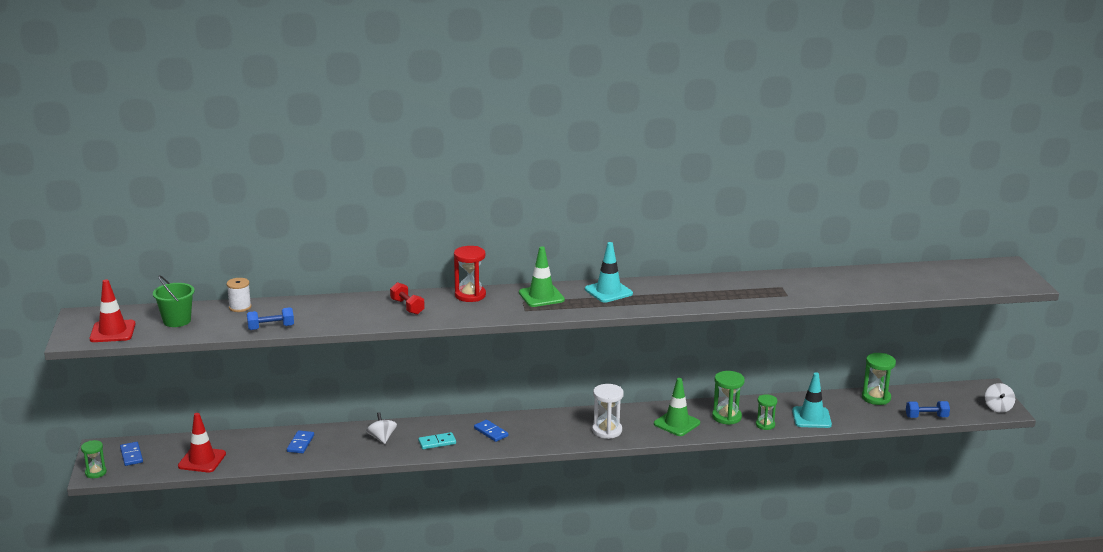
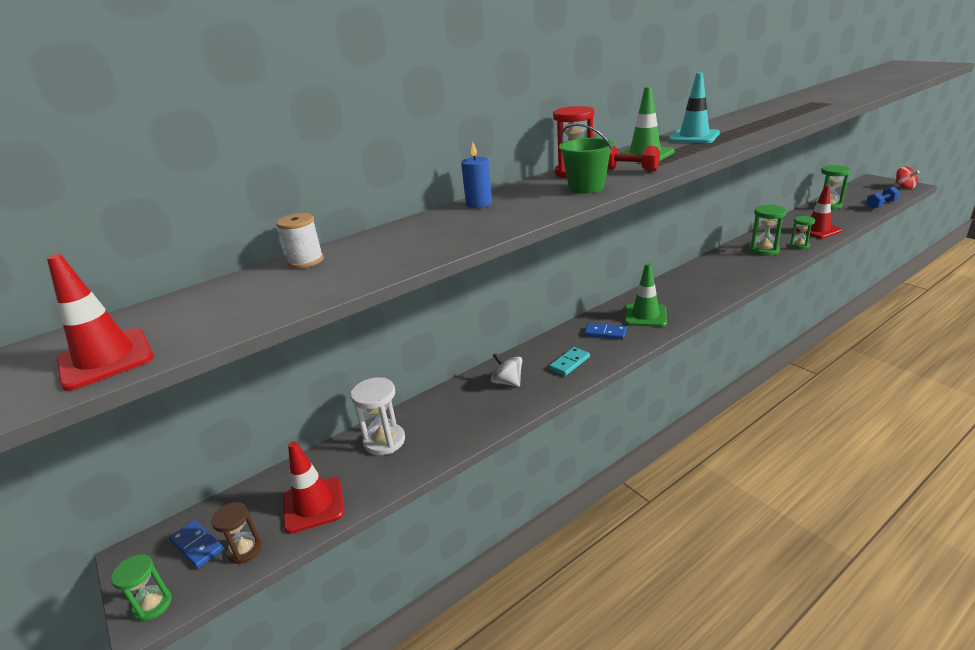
camera: 25 degrees left, 5 degrees up
(152, 467) = (245, 550): none -> brown hourglass
(177, 321) = (220, 306): green bucket -> green bucket (586, 187)
(271, 327) = (387, 267): blue dumbbell -> none
(300, 443) = (423, 426): blue domino -> none
(376, 300) = (479, 204): none -> blue candle
(407, 307) = (528, 198): red dumbbell -> red dumbbell (629, 170)
(607, 431) = (699, 293): white hourglass -> white hourglass (384, 441)
(676, 423) = (739, 267): green traffic cone -> green traffic cone (645, 315)
(811, 418) = (818, 230): turquoise traffic cone -> red traffic cone
(998, 408) = (904, 186): white spinning top -> red spinning top

